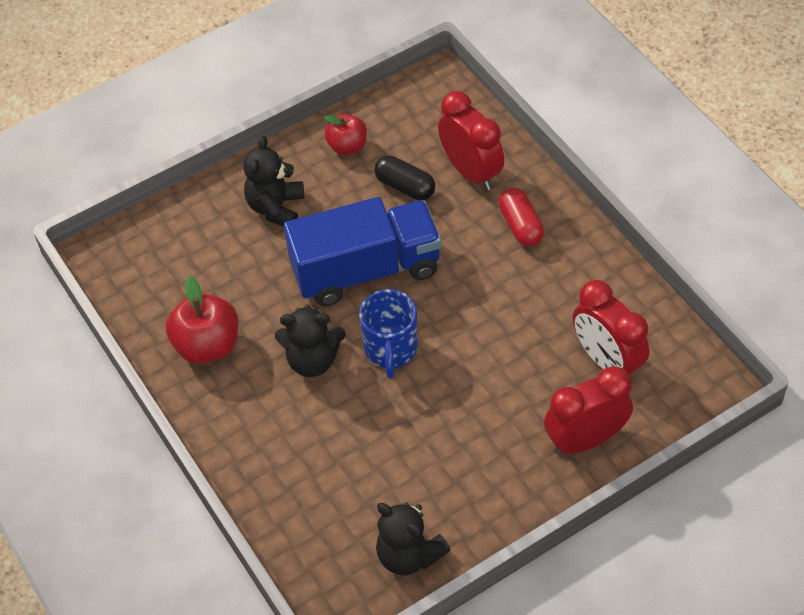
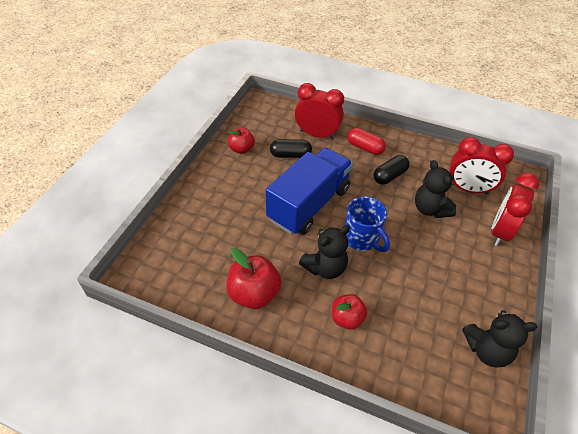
camera: 40 degrees left, 5 degrees down
(276, 207) = (228, 196): black teddy bear -> black teddy bear (430, 209)
(284, 430) = (347, 318): none -> red apple
(513, 285) = (389, 176): none -> black capsule

